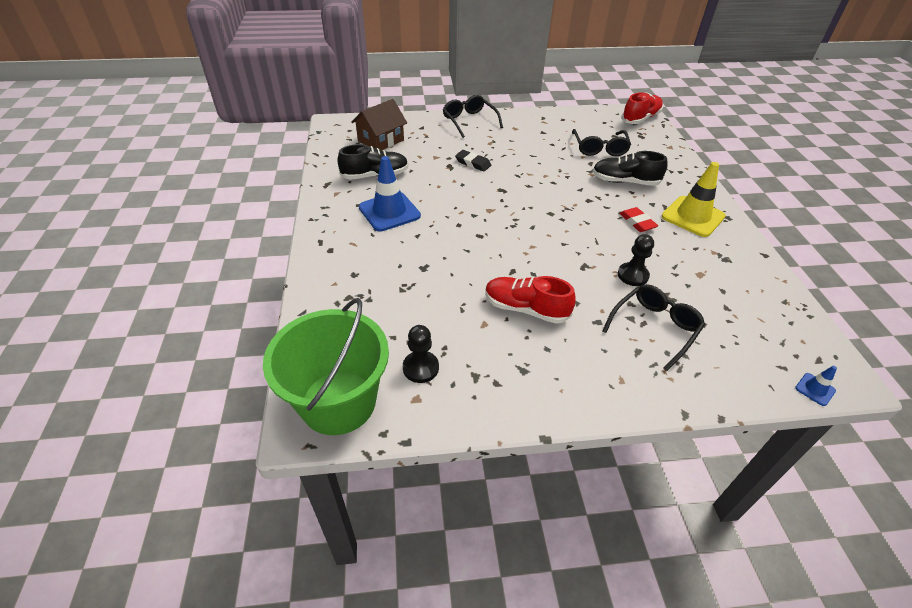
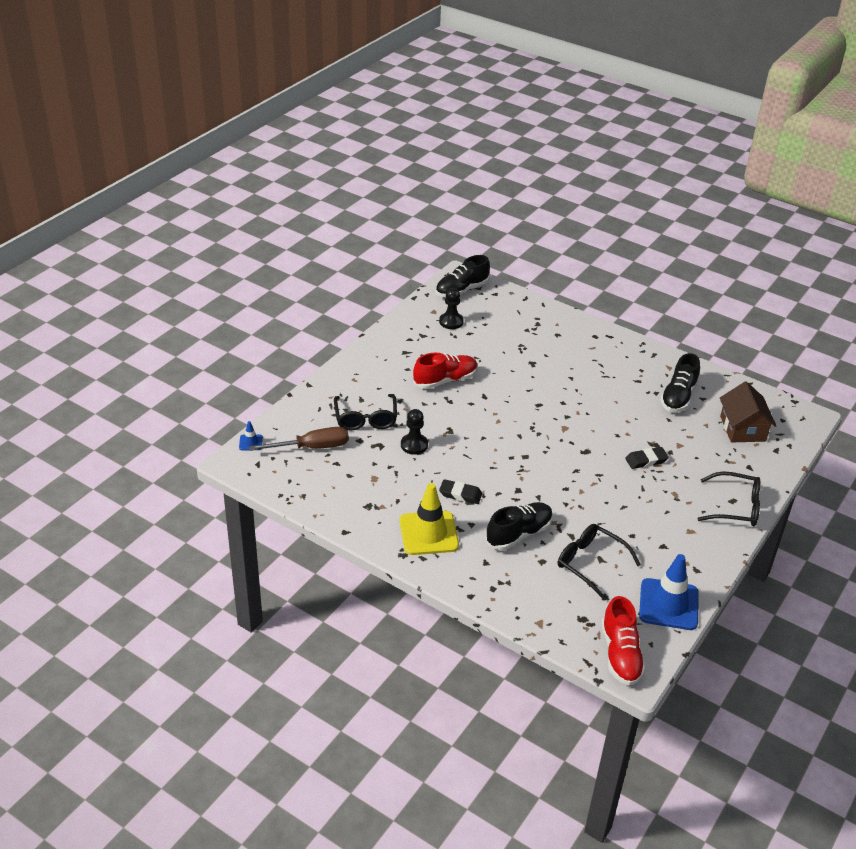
camera: 130 degrees right, 5 degrees down
(338, 402) = (461, 290): green bucket -> black shoe
(389, 212) = (615, 379): blue traffic cone -> blue traffic cone (668, 604)
(637, 222) = (460, 494): red eraser -> black eraser
(742, 338) = (312, 447): none -> brown screwdriver

